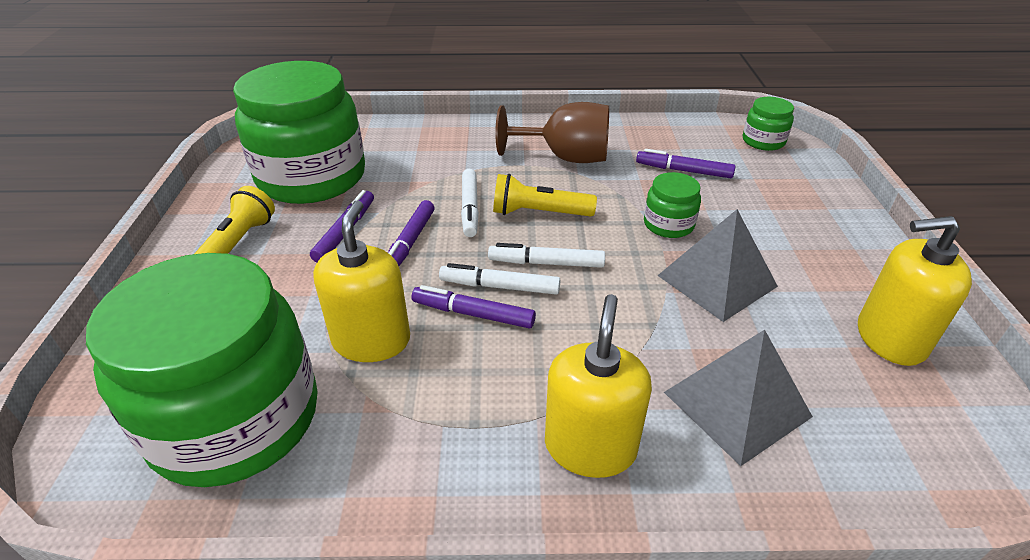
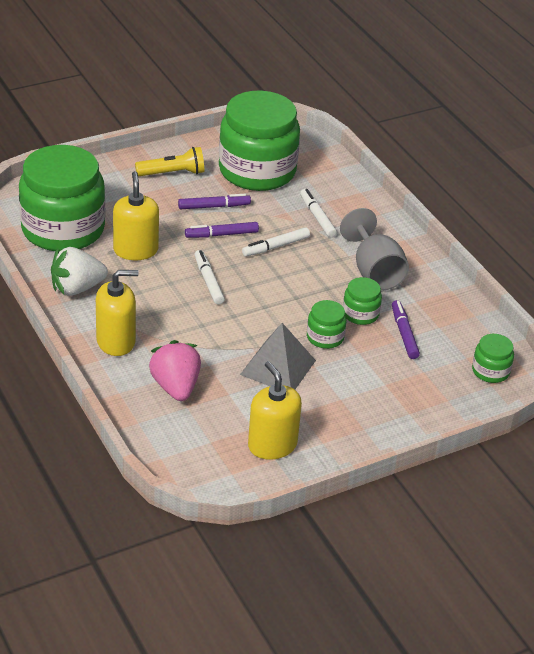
camera: 60 degrees right, 0 degrees up
(371, 340) = (135, 250): yellow soap dispenser -> yellow soap dispenser turned 75 degrees counterclockwise
(412, 455) = (77, 288): none -> white strawberry
(473, 314) = (179, 278): purple marker -> none
(539, 213) = (293, 277): yellow flashlight -> none
(546, 263) = (243, 293): white marker -> white marker (317, 217)
(565, 157) = (374, 272): brown goblet -> grey goblet
(635, 187) = (360, 314): none -> green jar
(736, 404) = (175, 387): grey pyramid -> pink strawberry

